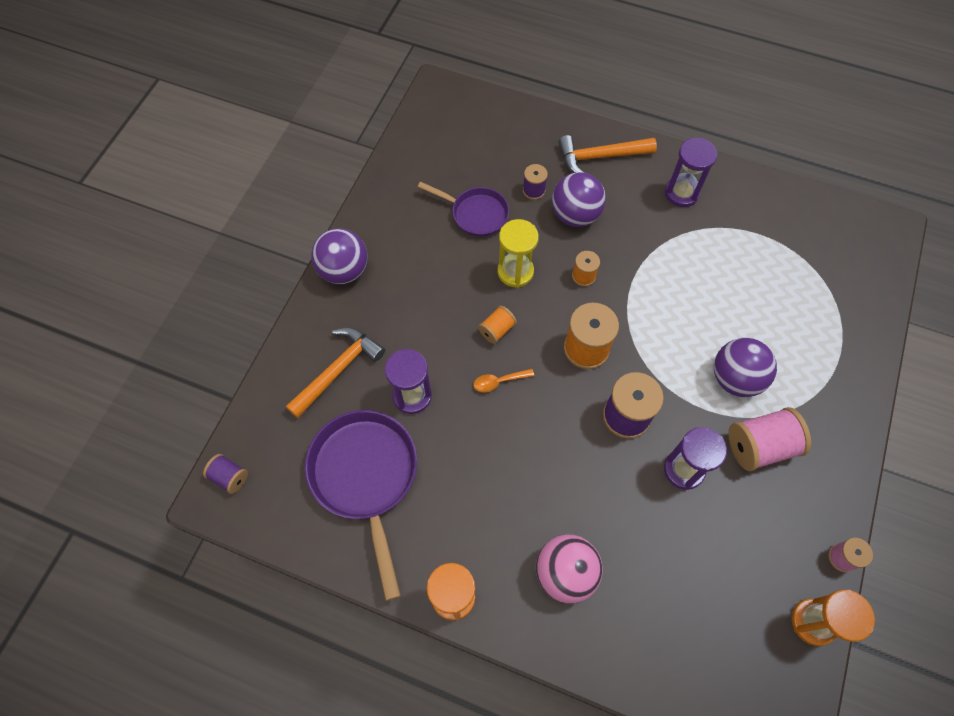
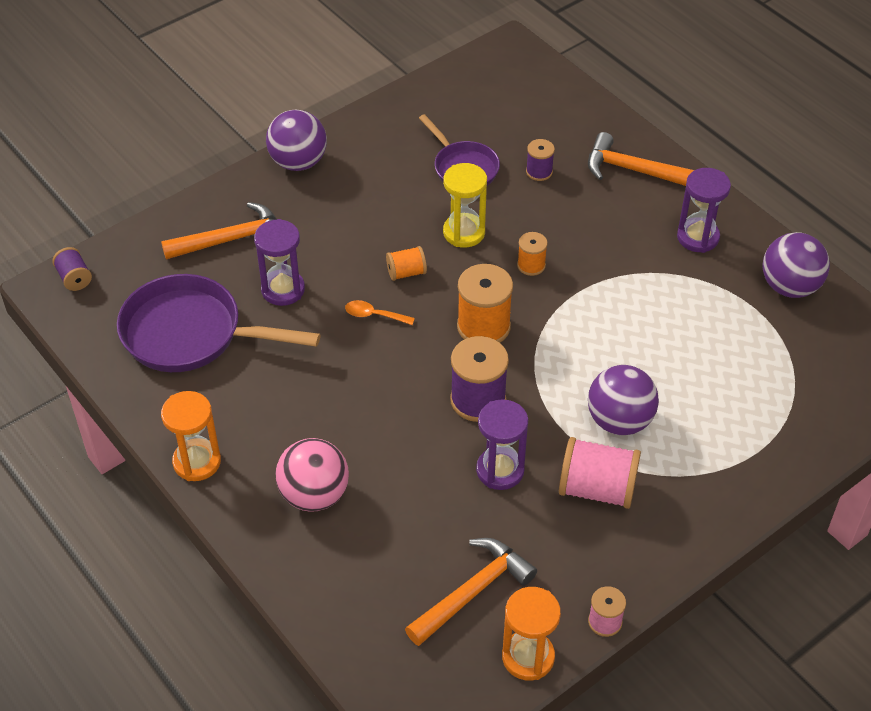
camera: 30 degrees right, 15 degrees down
(366, 477) = (191, 334): purple pan -> purple pan turned 90 degrees counterclockwise
(575, 215) = (565, 210): purple ball -> purple ball (789, 286)
(737, 589) = (473, 591): none -> orange hammer

